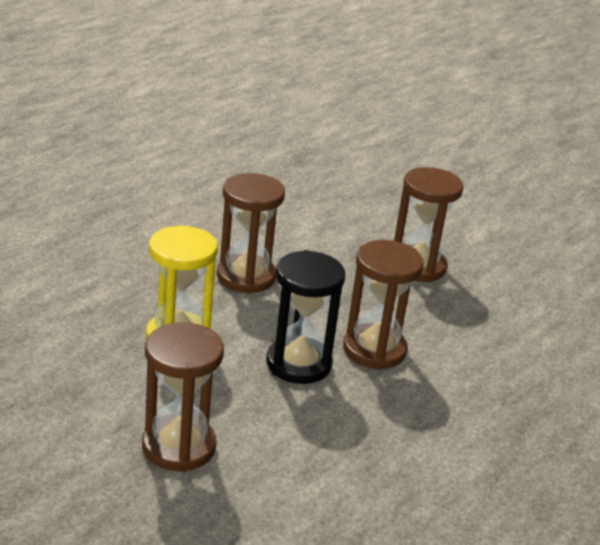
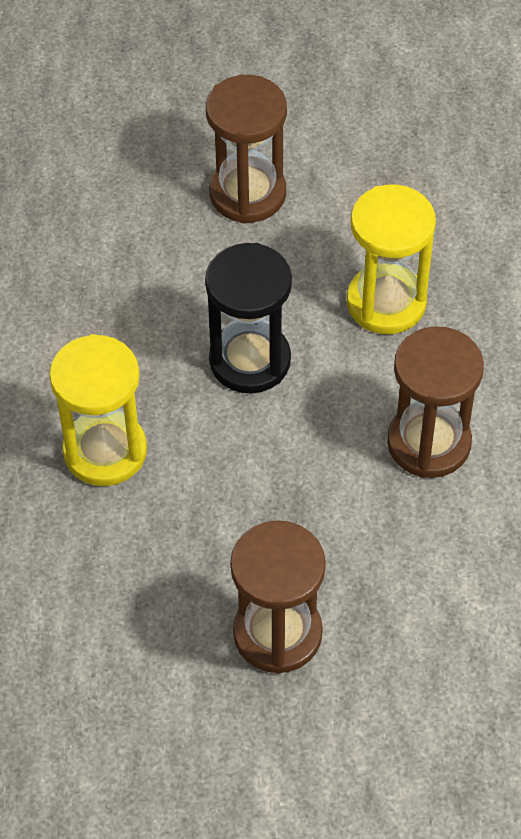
camera: 145 degrees right, 25 degrees up
(374, 350) = (200, 440): brown hourglass -> none
(439, 379) = (105, 451): none -> yellow hourglass

